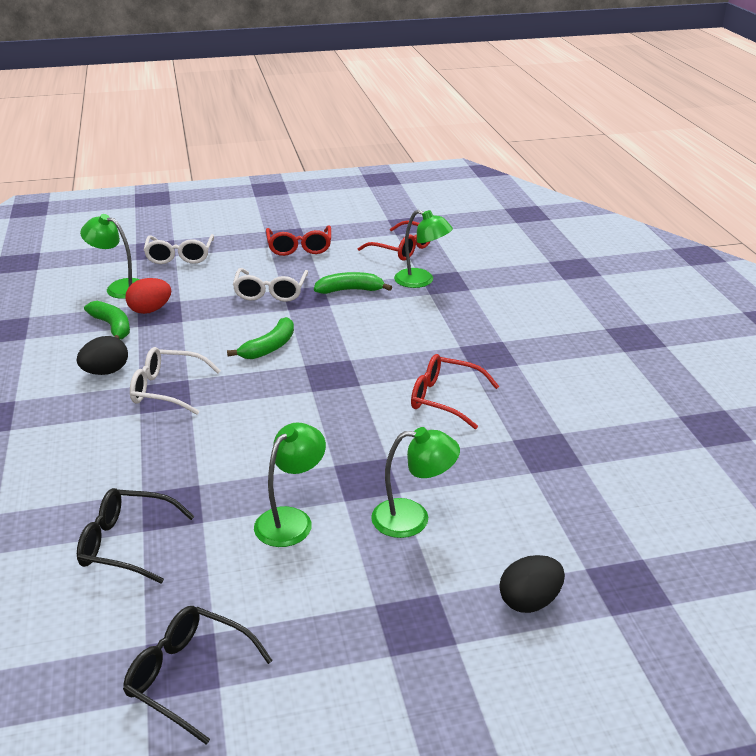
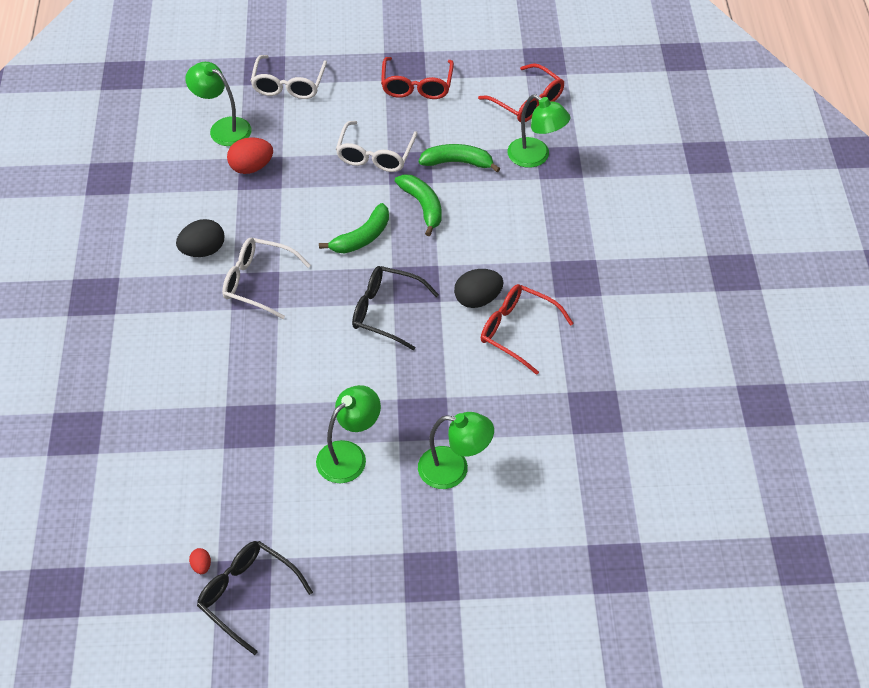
camera: 10 degrees right, 20 degrees up
(112, 327) = (213, 187): green banana -> green banana (423, 206)
(125, 652) = (201, 566): none -> red egg
(126, 544) = (209, 460): black glasses -> black glasses (386, 311)
(529, 601) = (530, 569): black egg -> black egg (477, 299)

